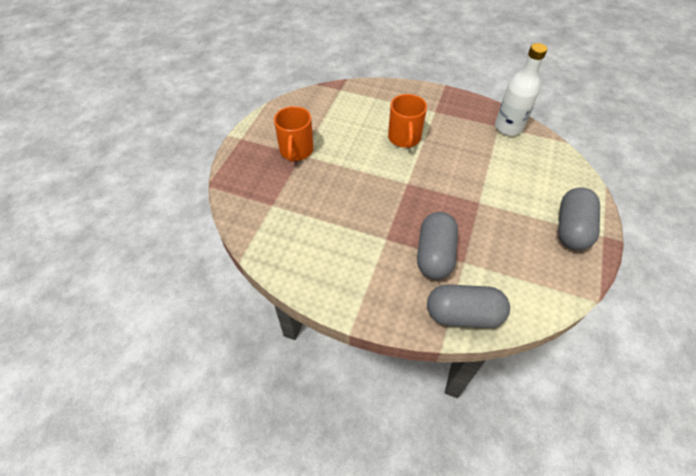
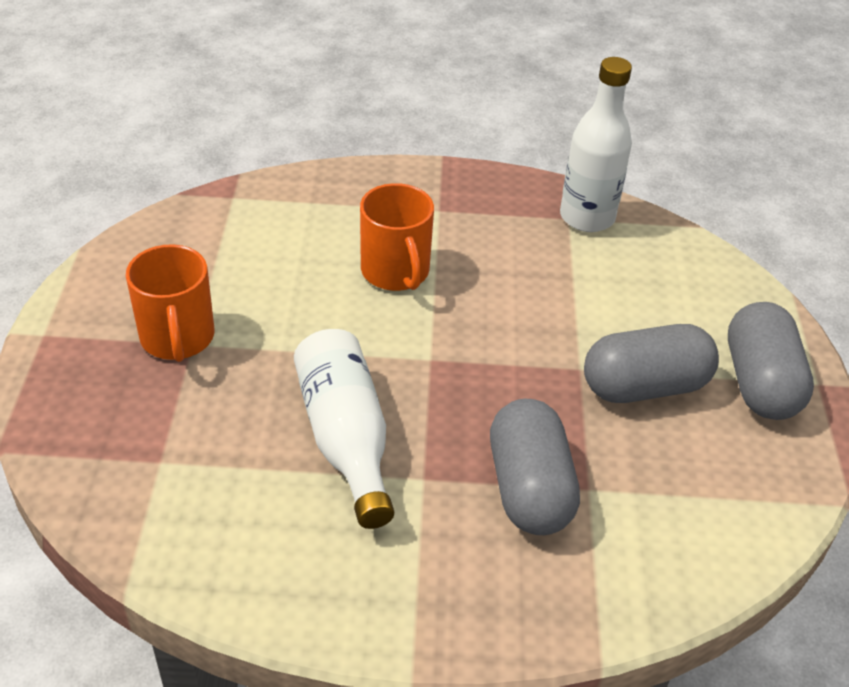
camera: 20 degrees left, 10 degrees down
(356, 212) = (346, 438): none -> white bottle
(463, 314) = (621, 591): grey capsule -> grey capsule (644, 386)

